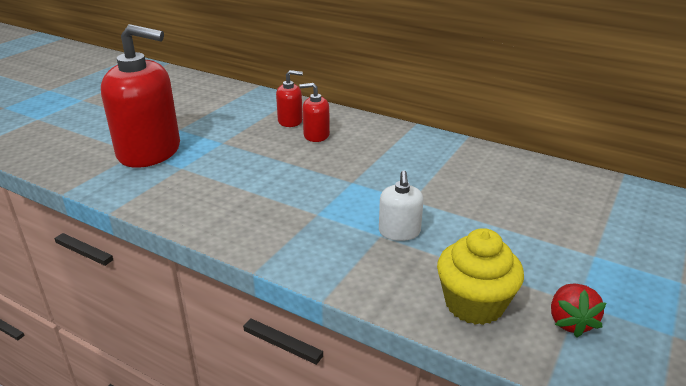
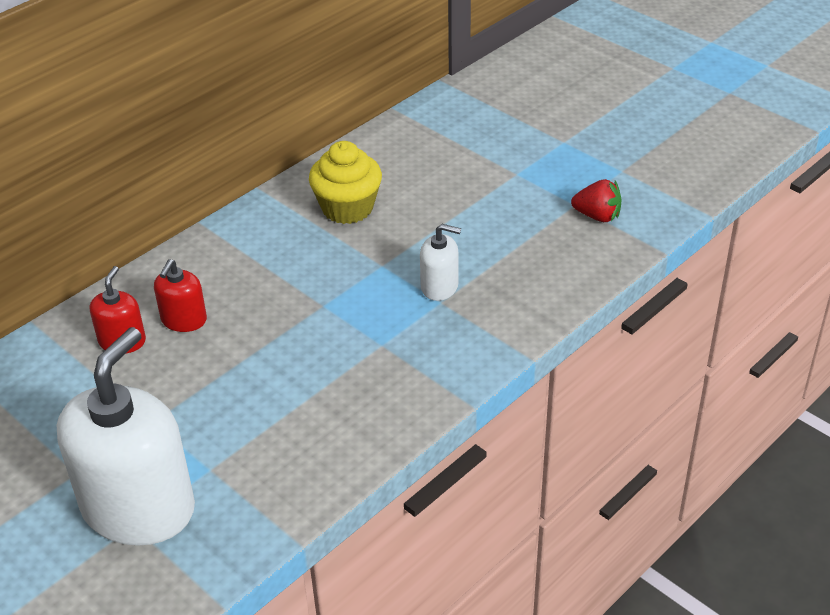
camera: 75 degrees left, 10 degrees up
(149, 151) = (138, 508): red soap dispenser -> white soap dispenser
(474, 304) = (563, 263): yellow cupcake -> yellow cupcake (347, 208)

